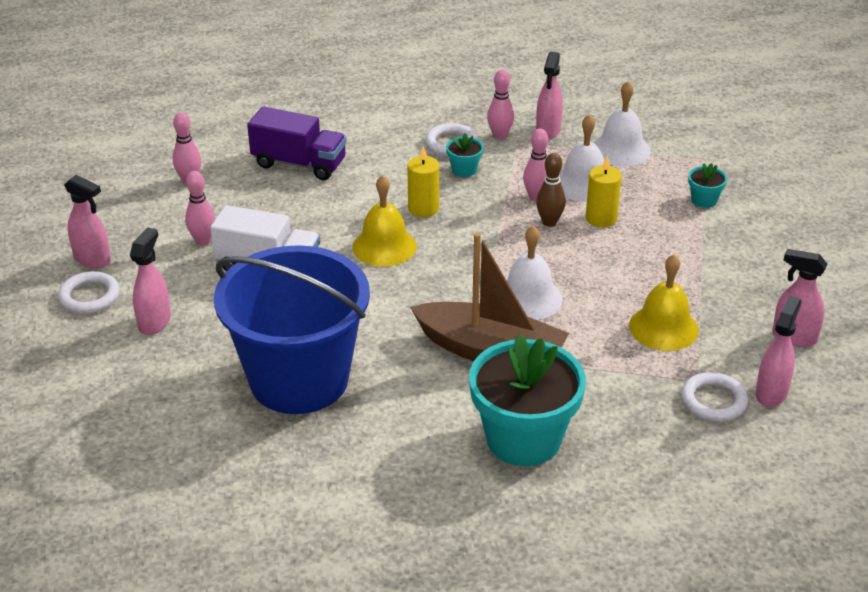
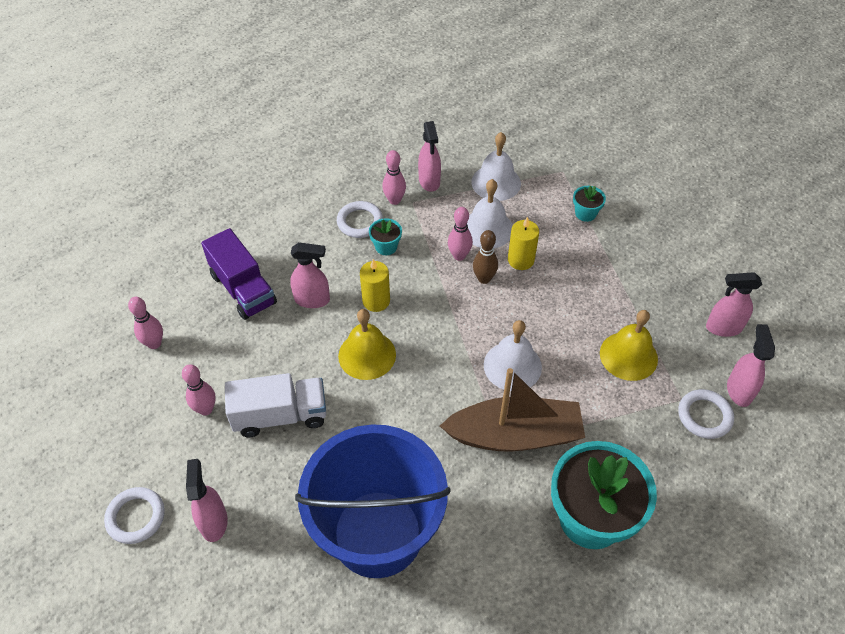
camera: 25 degrees left, 15 degrees up
(93, 259) = (114, 471): pink spray bottle -> pink spray bottle (312, 300)
(299, 164) = (243, 289): purple truck -> purple truck turned 60 degrees clockwise

